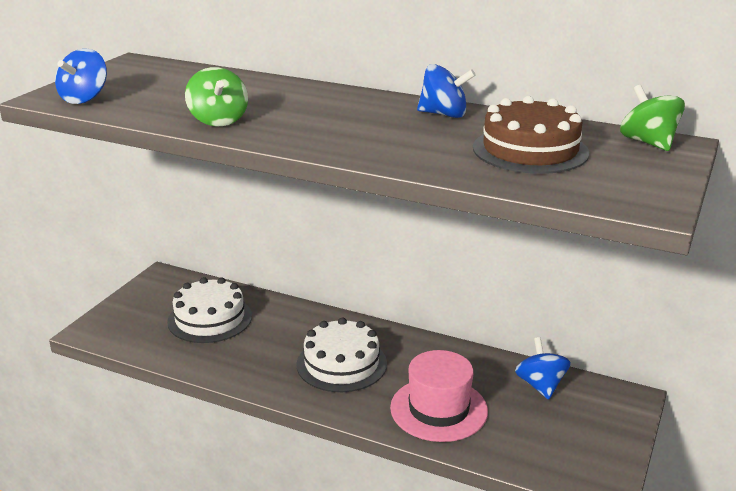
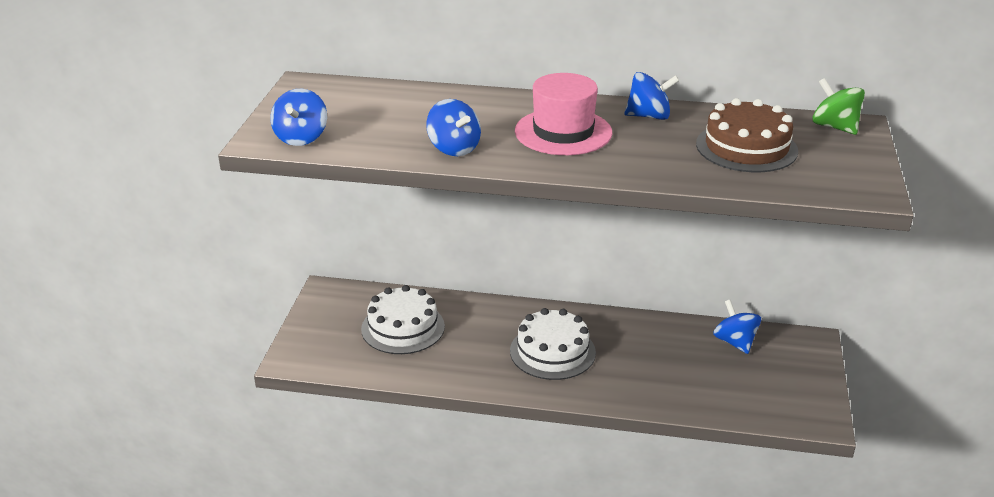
camera: 15 degrees left, 5 degrees up
(218, 120) = (454, 148): green spinning top -> blue spinning top
(439, 409) = (659, 379): pink hat -> pink hat (563, 132)

